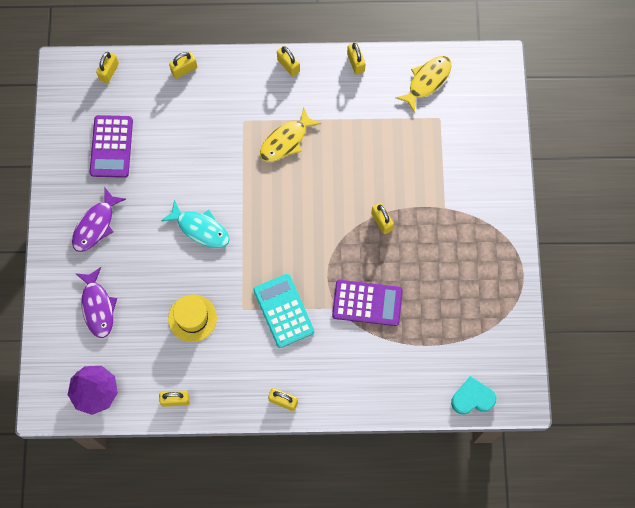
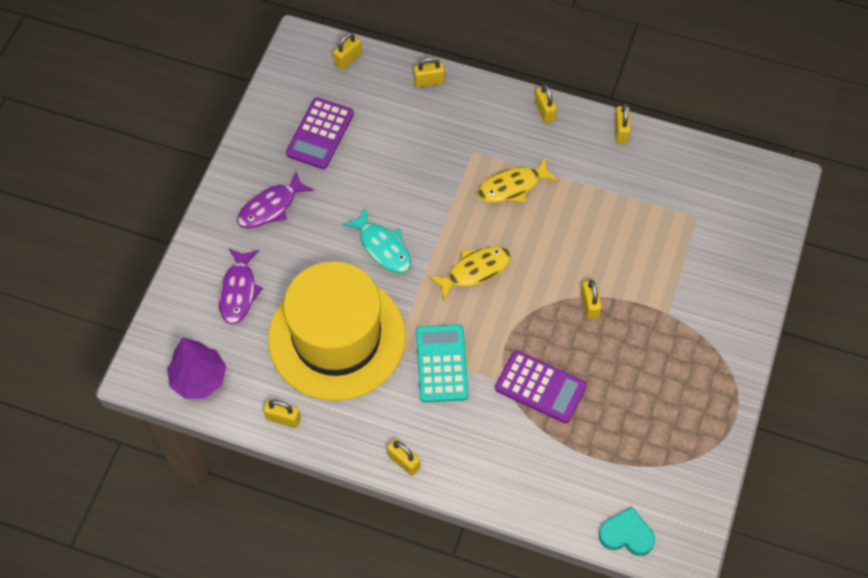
camera: 20 degrees right, 10 degrees down
(192, 318) = (337, 337): yellow hat -> yellow hat, size x2.37
(427, 81) = (695, 174): yellow fish -> yellow fish (475, 271)

